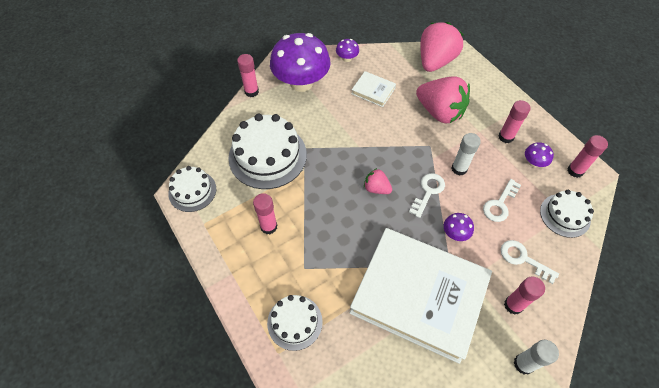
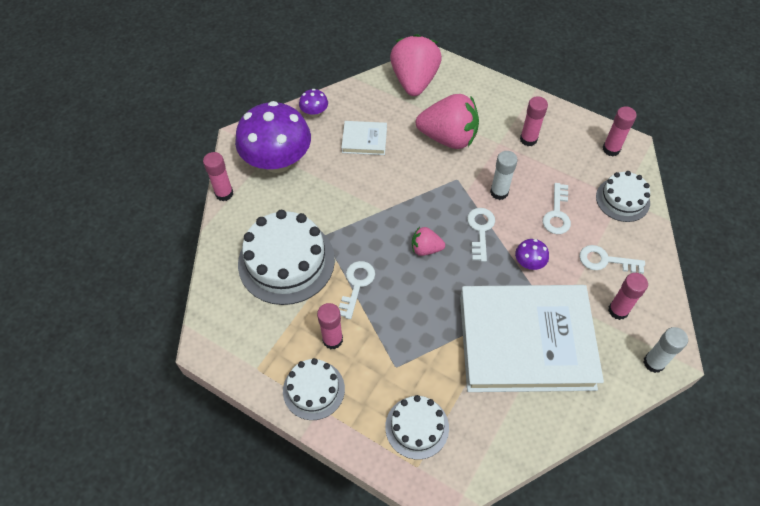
camera: 25 degrees left, 0 degrees up
(192, 191) = (221, 338): white cake -> white cake (313, 389)
(309, 194) = (356, 285): none -> white key
(533, 163) = (568, 156): purple mushroom -> none

